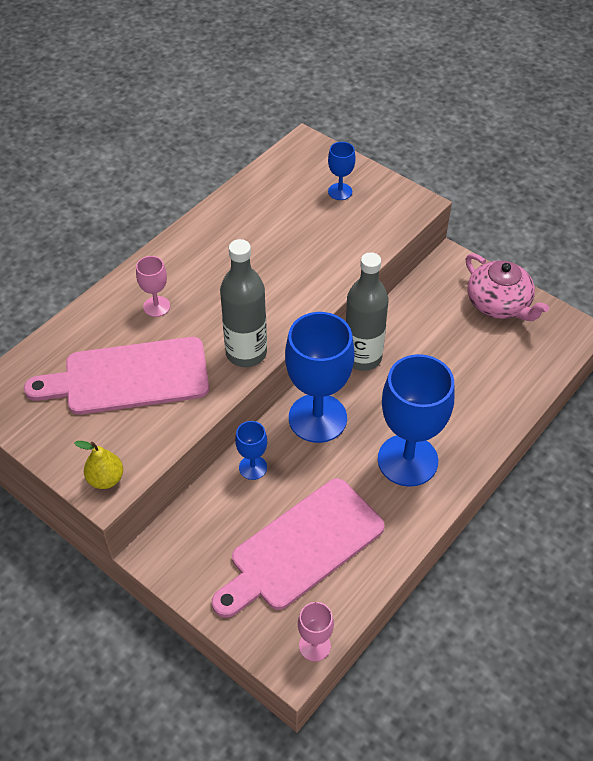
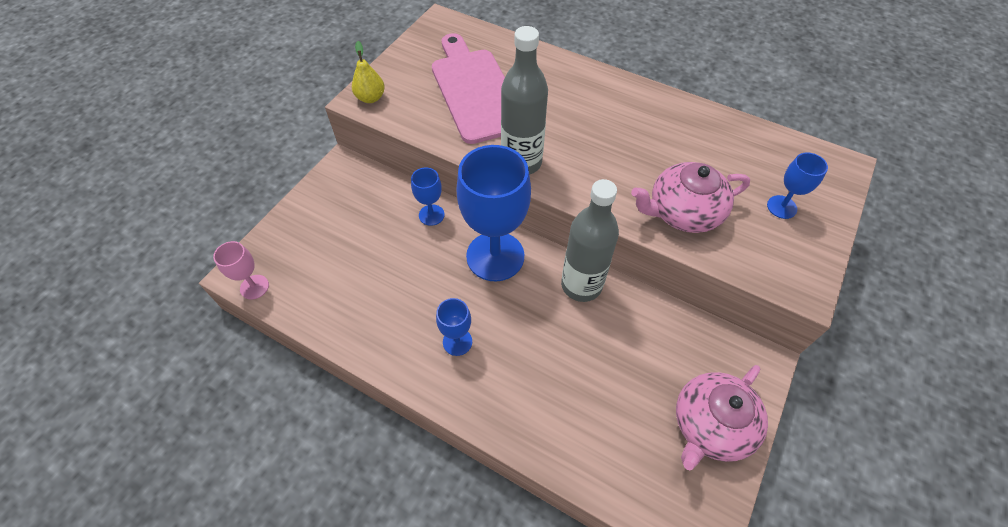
camera: 80 degrees right, 5 degrees up
(156, 306) = (559, 93): pink goblet -> none
(301, 547) = (351, 263): pink cutting board -> none
(332, 252) = (683, 212): none -> pink teapot
(407, 460) = (457, 342): blue goblet -> blue goblet, size x0.47

